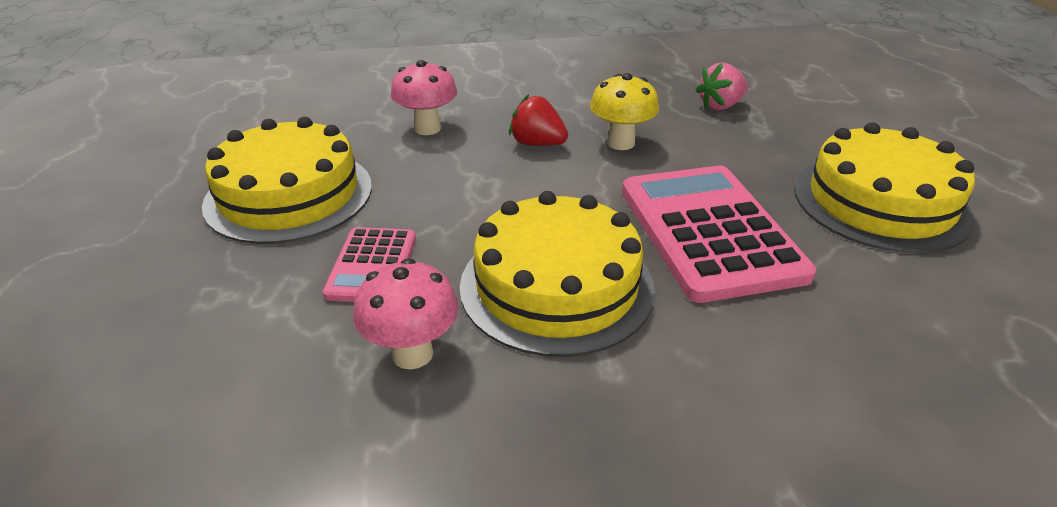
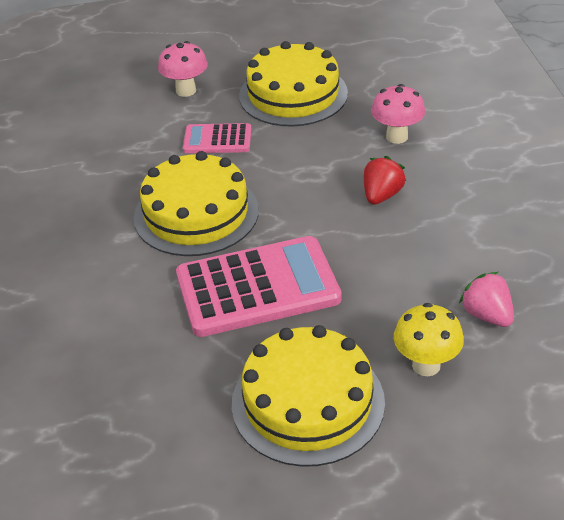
camera: 90 degrees right, 5 degrees up
(412, 354) = (141, 165): pink mushroom -> pink mushroom (186, 91)
(621, 143) = (391, 243): yellow mushroom -> yellow mushroom (426, 365)

